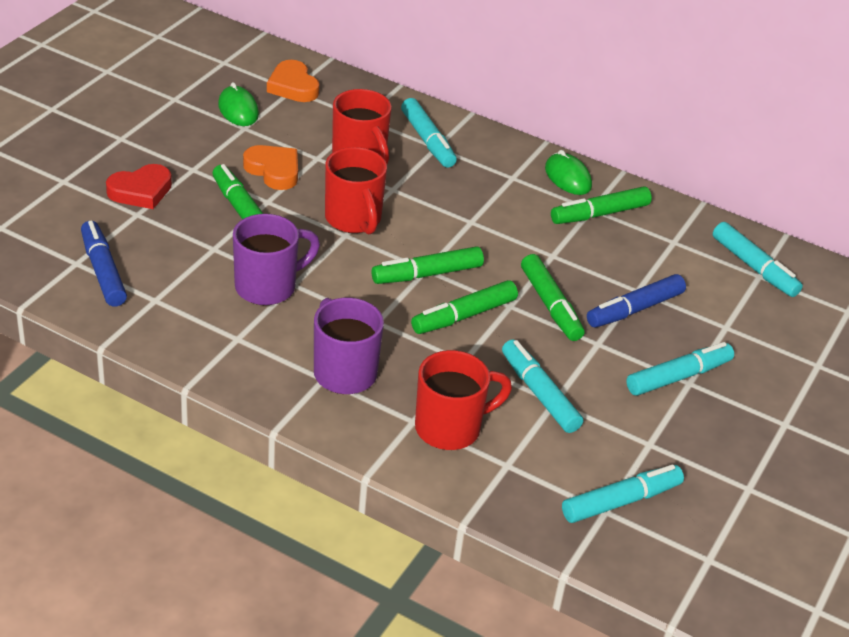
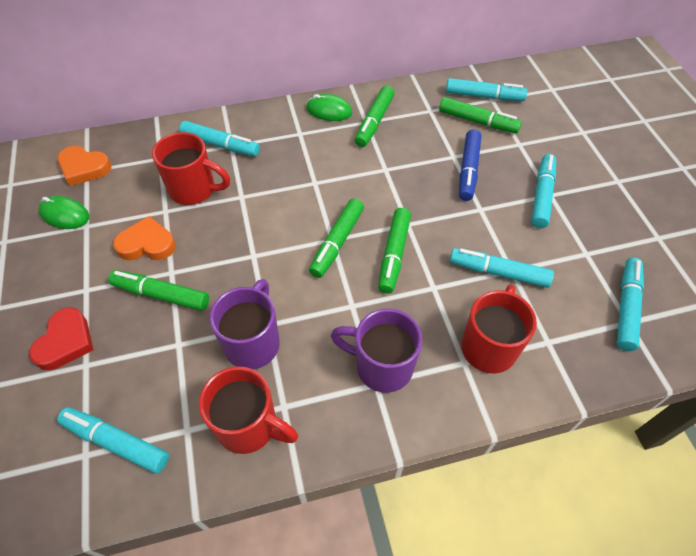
camera: 40 degrees left, 15 degrees up
(103, 271) = (116, 442): blue marker -> turquoise marker
(354, 220) = (245, 239): red mug -> red mug (249, 426)
(550, 305) = (427, 205): green marker -> green marker (478, 122)

